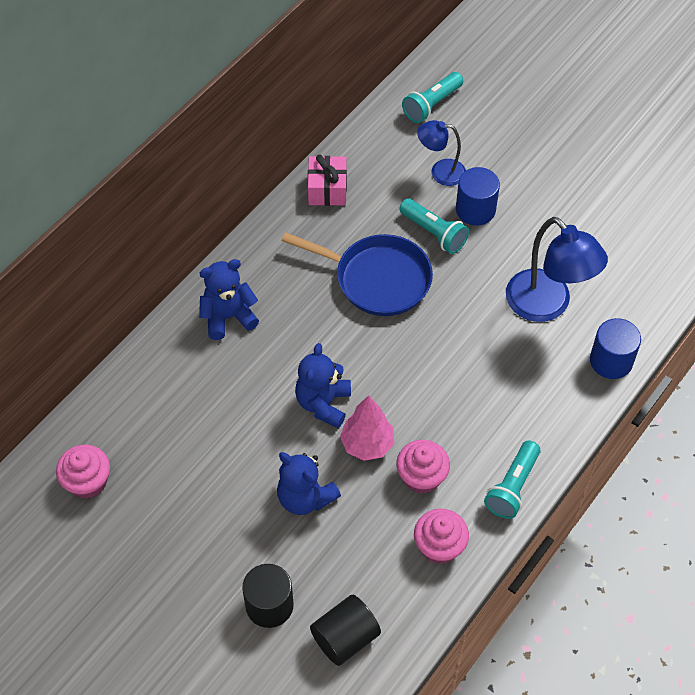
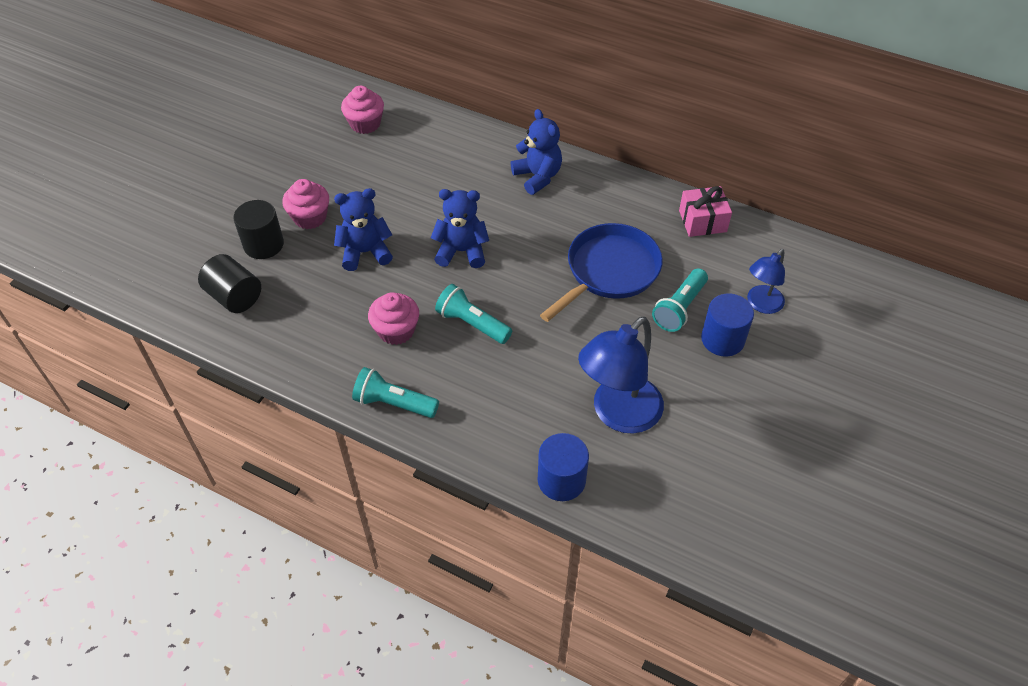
camera: 80 degrees right, 5 degrees down
(305, 497) = (365, 252): blue teddy bear -> blue teddy bear turned 45 degrees clockwise
(367, 444) = (424, 287): pink tree -> none
(377, 279) = (609, 271): blue pan -> blue pan turned 150 degrees counterclockwise
(432, 105) = (848, 287): turquoise flashlight -> turquoise flashlight (472, 323)
(439, 546) = (325, 352): pink cupcake -> pink cupcake (310, 217)
(440, 172) = (761, 304): blue lamp -> blue lamp turned 135 degrees counterclockwise

